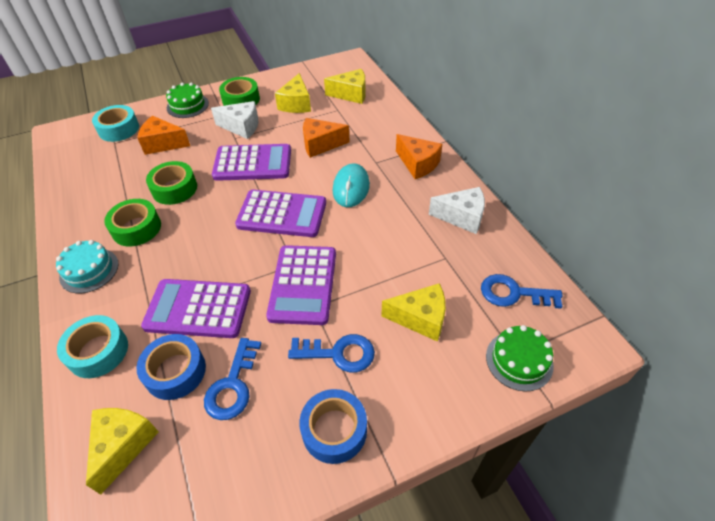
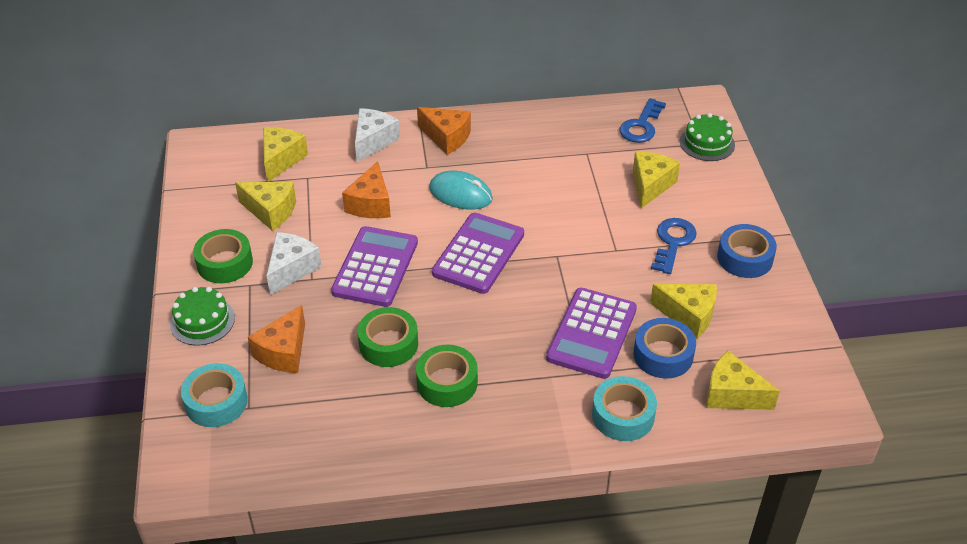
camera: 75 degrees left, 5 degrees down
(89, 270) = (502, 427): turquoise cake -> none
(233, 385) = (688, 315): blue key -> yellow cheese
(303, 284) = (586, 252): purple calculator -> none
(418, 164) = (446, 137): orange cheese -> orange cheese turned 60 degrees clockwise
(462, 217) = (539, 129): white cheese -> white cheese (373, 141)

